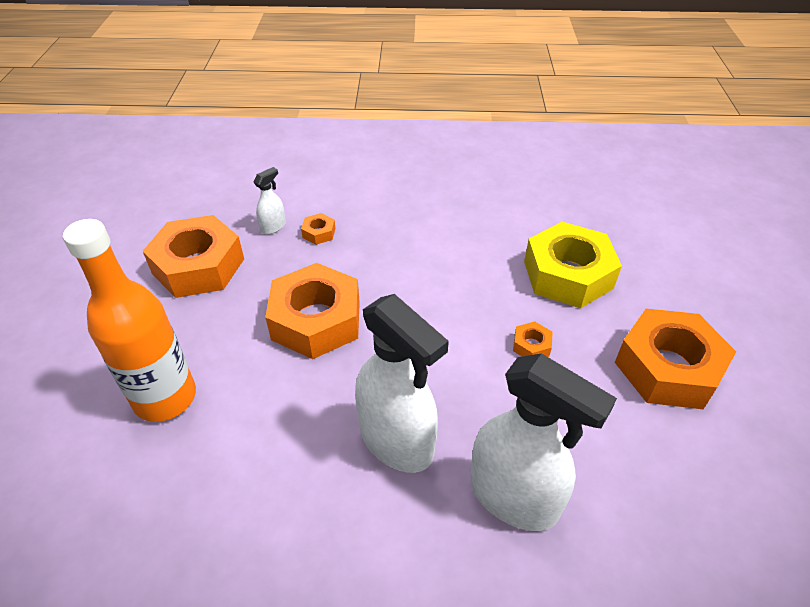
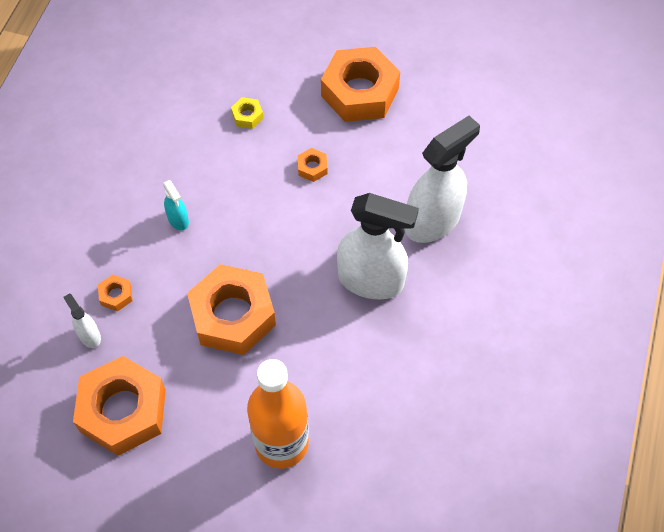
camera: 75 degrees left, 15 degrees up
(396, 441) = (371, 280): white spray bottle -> white spray bottle turned 45 degrees clockwise
(416, 253) = (178, 219): none -> turquoise spray bottle
(568, 275) = (247, 116): yellow nut -> yellow nut, size x0.41

